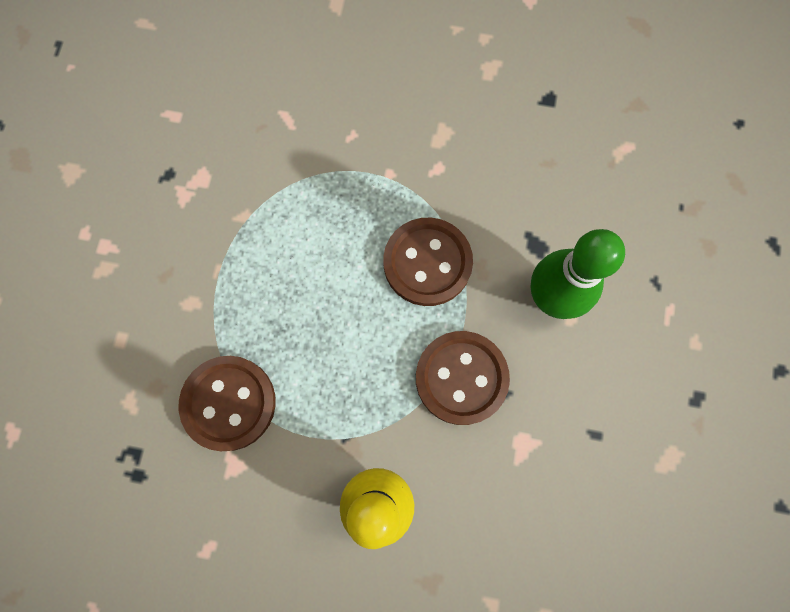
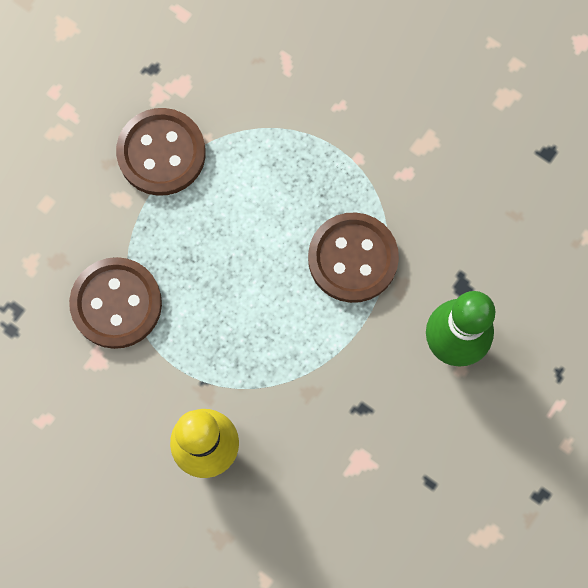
camera: 25 degrees right, 0 degrees up
(461, 378) = (333, 377): brown button -> brown button (161, 153)

